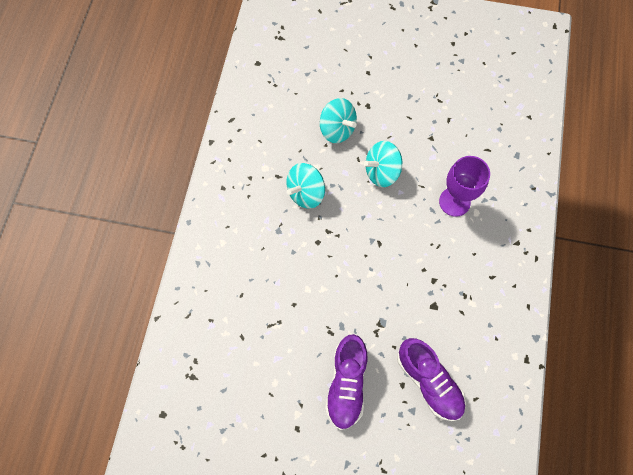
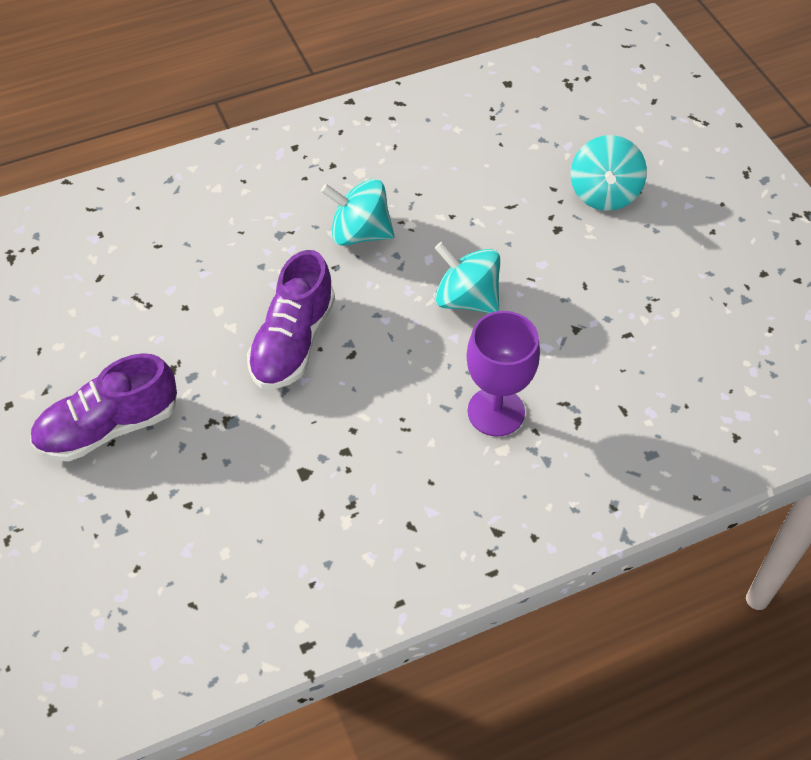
camera: 55 degrees right, 15 degrees down
(337, 129) = (487, 215): turquoise spinning top -> turquoise spinning top (604, 193)
(429, 381) = (179, 527): purple shoe -> purple shoe (293, 342)

